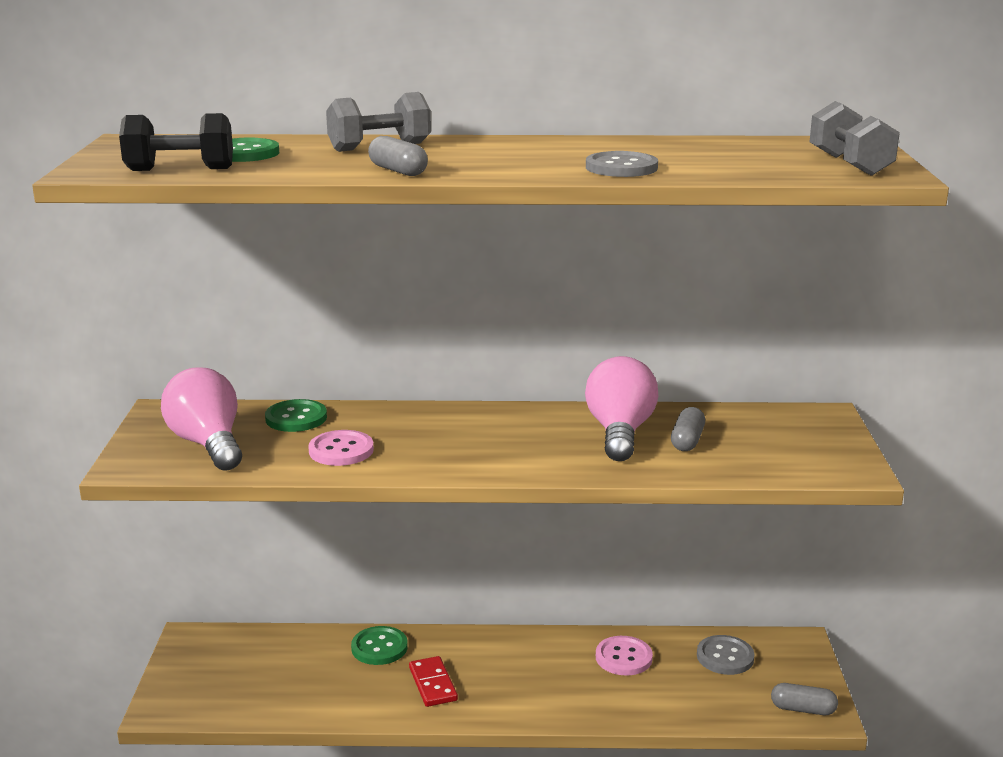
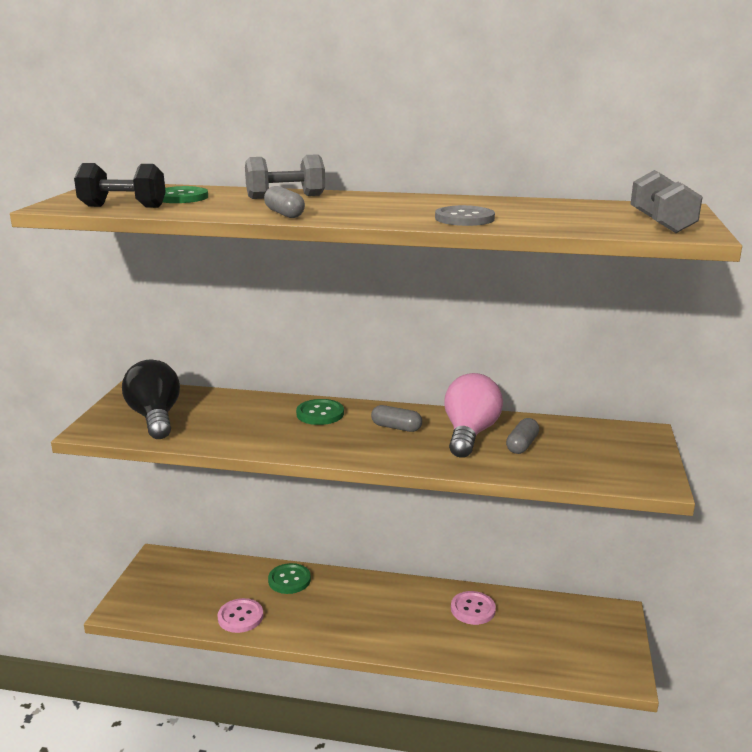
camera: 10 degrees right, 0 degrees up
(208, 444) = (155, 418): pink light bulb -> black light bulb
(296, 418) = (227, 403): green button -> green button (320, 414)
(341, 450) = (249, 430): pink button -> pink button (240, 617)
(432, 684) = (320, 614): red domino -> none
(725, 657) = (554, 618): grey button -> none
(803, 709) = (608, 670): grey capsule -> grey capsule (396, 427)

